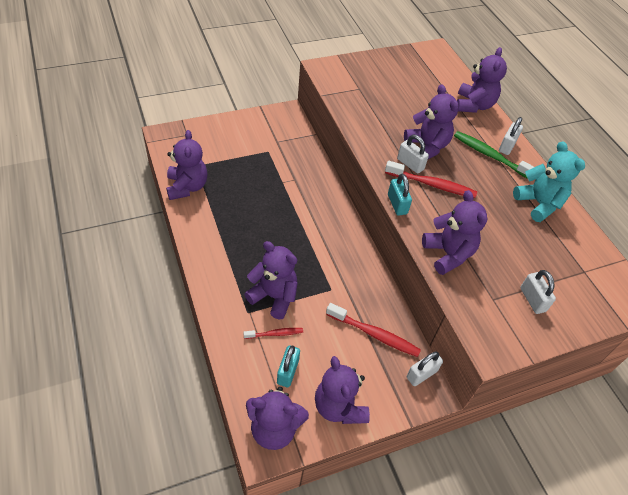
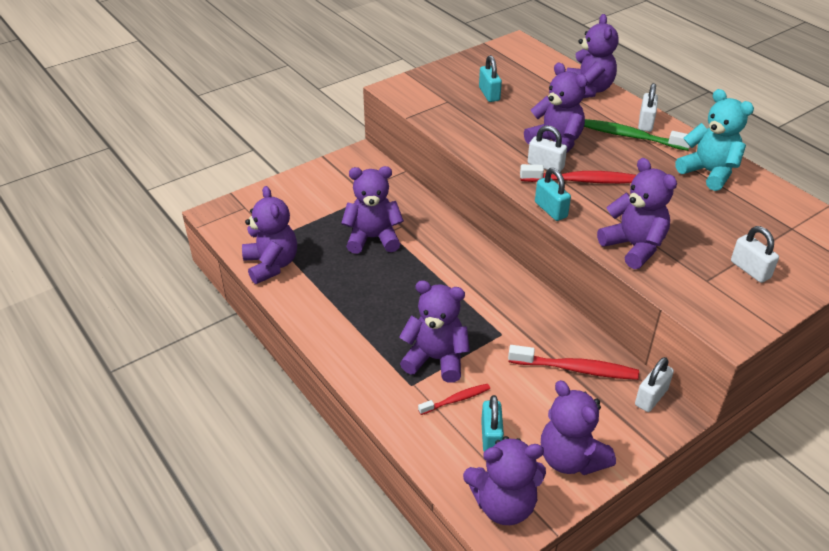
camera: 10 degrees left, 10 degrees down
(269, 184) = (373, 238): none -> purple teddy bear
(394, 90) = (489, 94): none -> turquoise padlock

